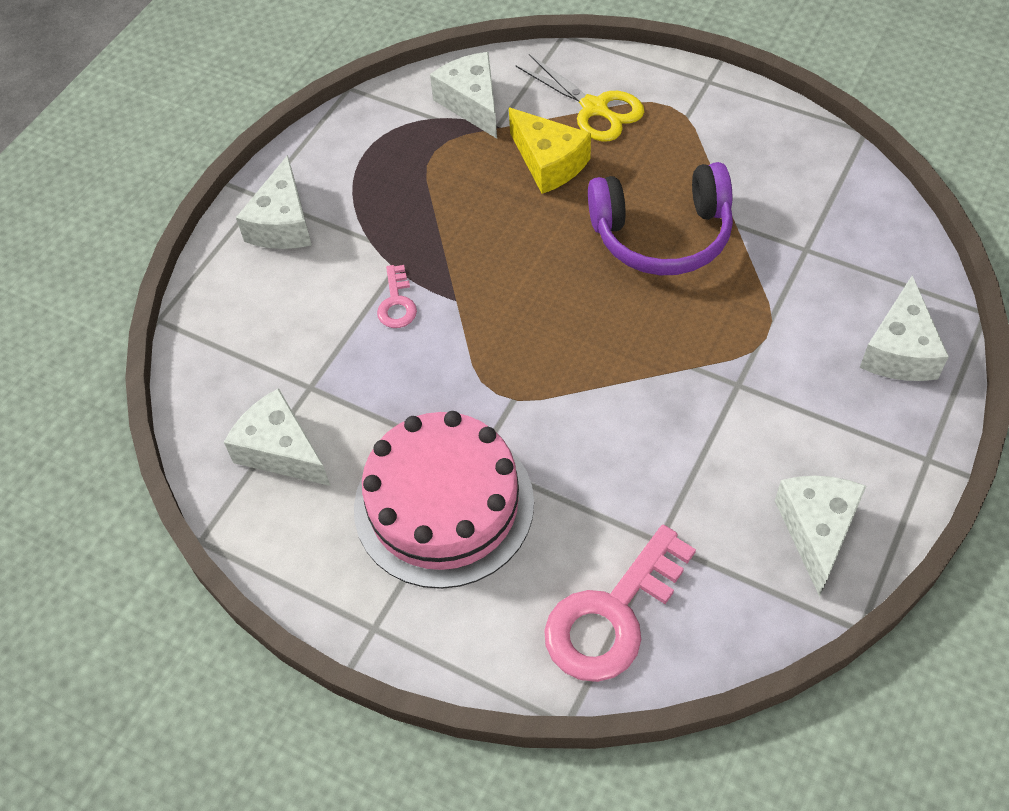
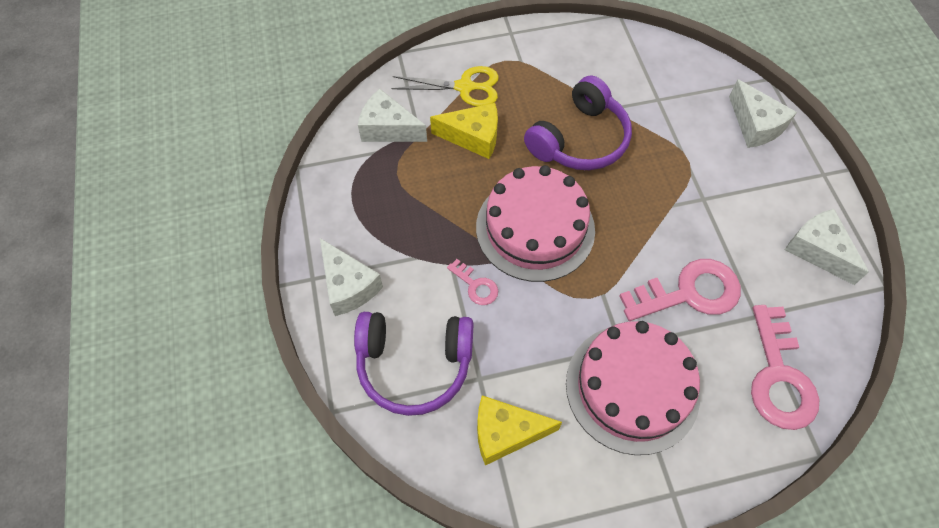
camera: 45 degrees left, 5 degrees up
(266, 332) = (414, 364): none -> purple headphones
(281, 450) = (506, 433): white cheese -> yellow cheese
(514, 290) = (535, 228): none -> pink cake
(608, 463) = (689, 292): none -> pink key

